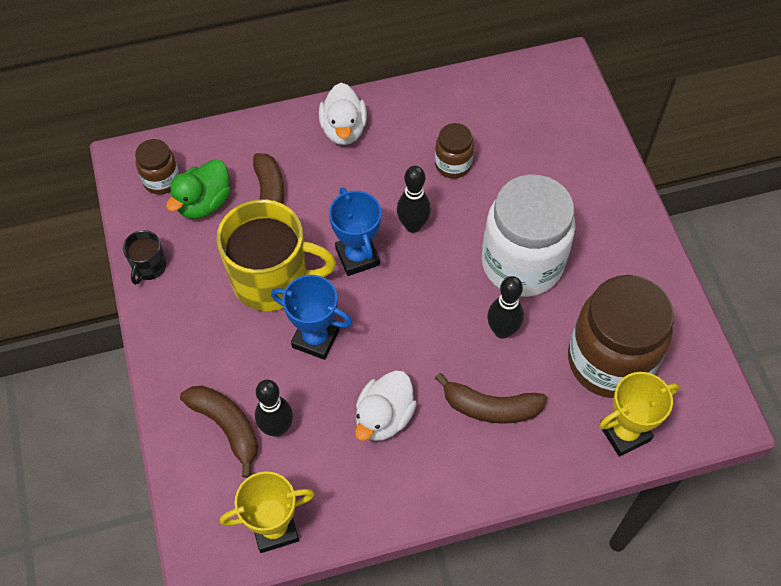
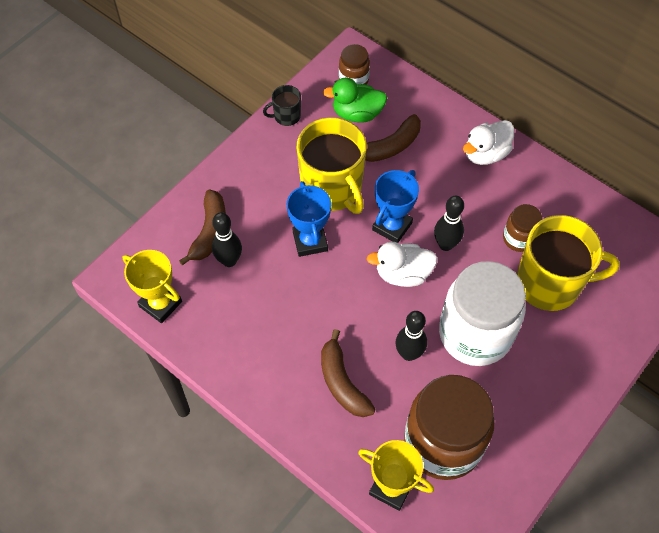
camera: 55 degrees right, 0 degrees up
(384, 417) = (284, 319): white duck -> white duck (403, 274)
(515, 172) = (550, 283): none -> yellow mug

